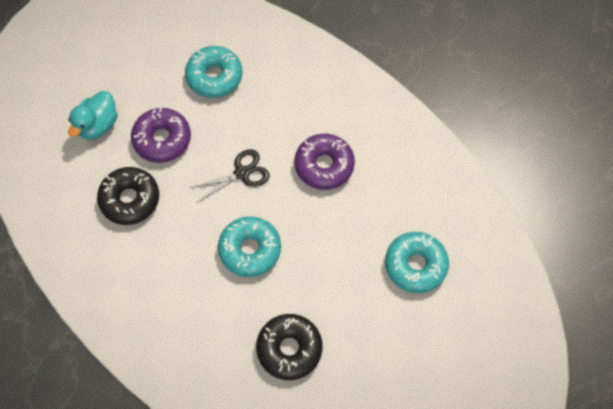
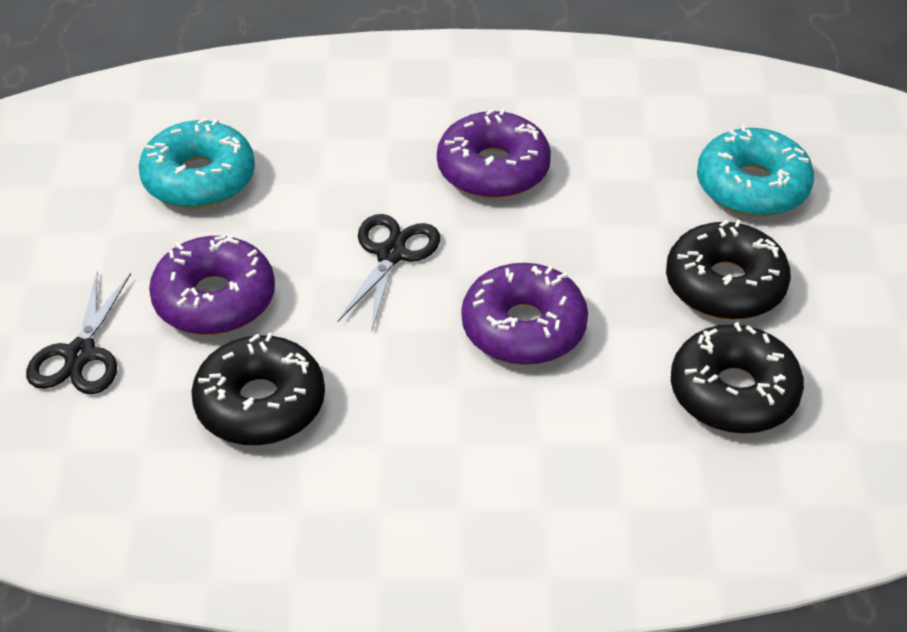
camera: 45 degrees left, 20 degrees down
(98, 125) = (80, 354): turquoise duck -> black scissors
(250, 249) = (523, 328): turquoise donut -> purple donut
(345, 300) = (725, 285): none -> black donut

